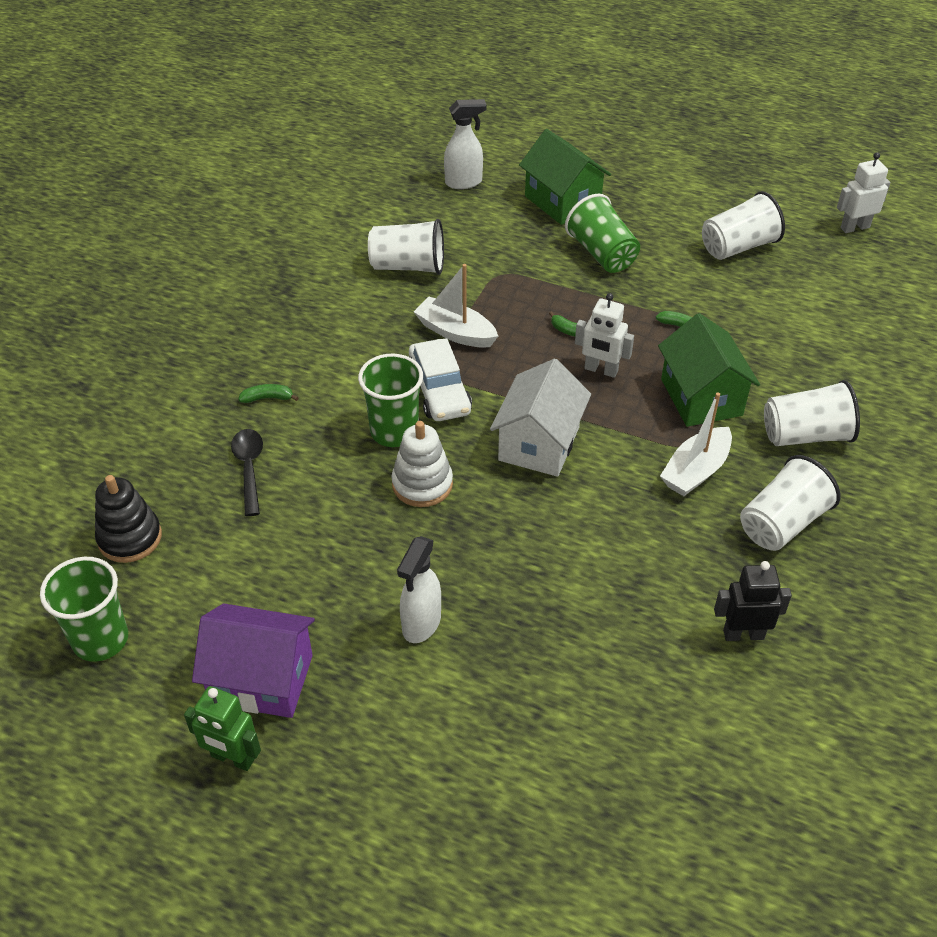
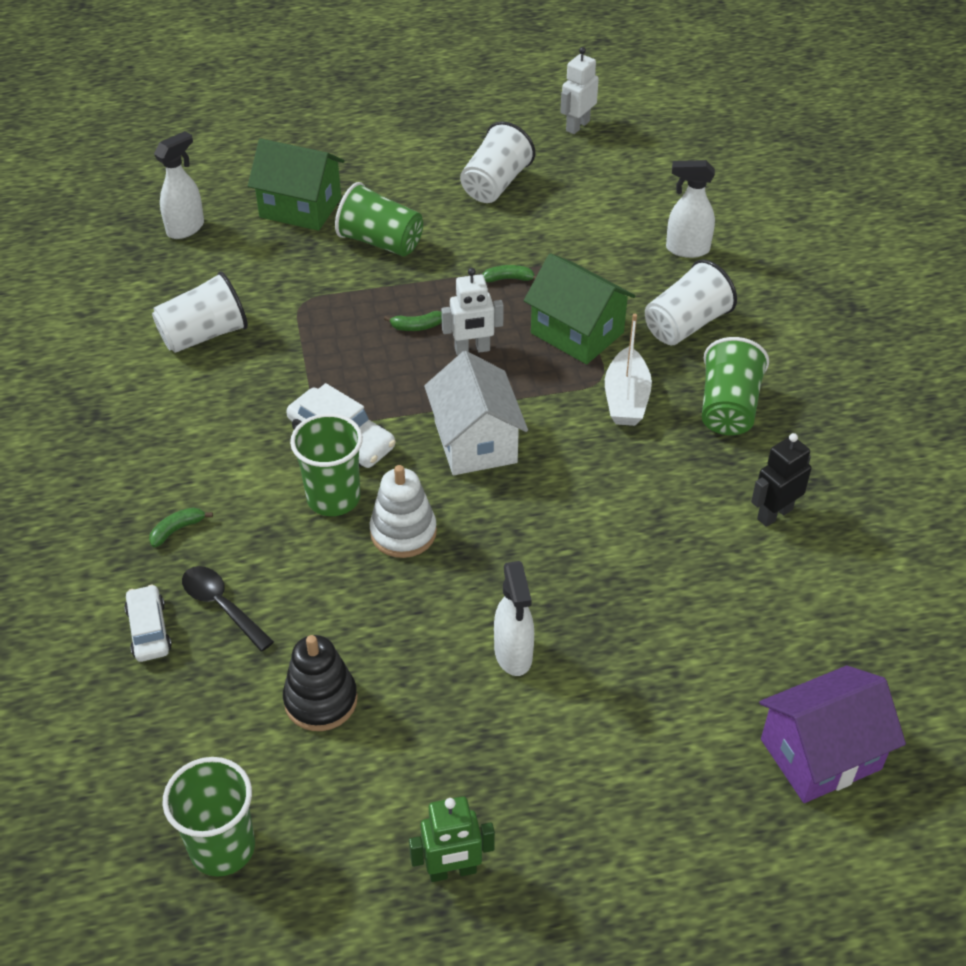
camera: 35 degrees left, 0 degrees up
(130, 538) = (160, 737): black stacking toy -> black stacking toy (321, 700)
(188, 459) = (149, 630): none -> white car
(261, 679) = (415, 787): purple house -> purple house (820, 754)
(455, 332) = (308, 377): white boat -> none
(781, 523) = (728, 408): white cup -> green cup
(864, 372) = (687, 249): none -> white spray bottle

